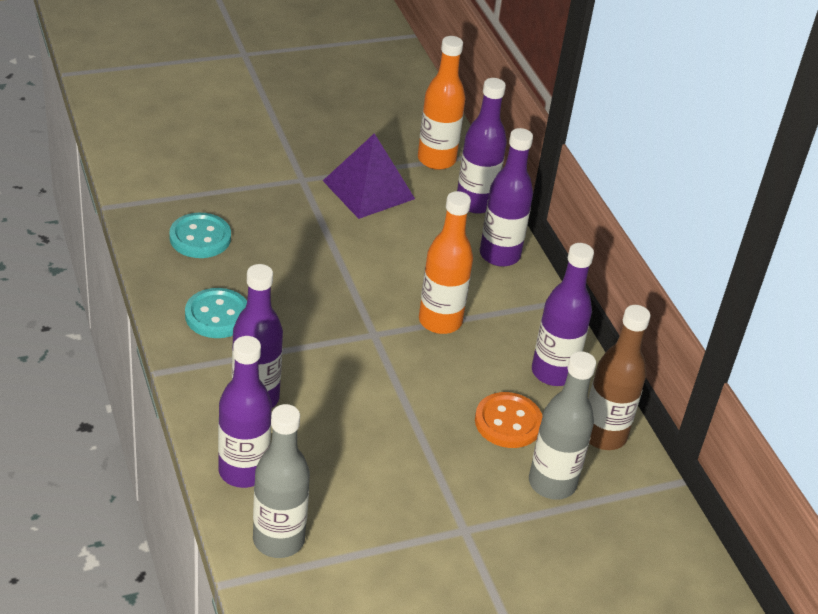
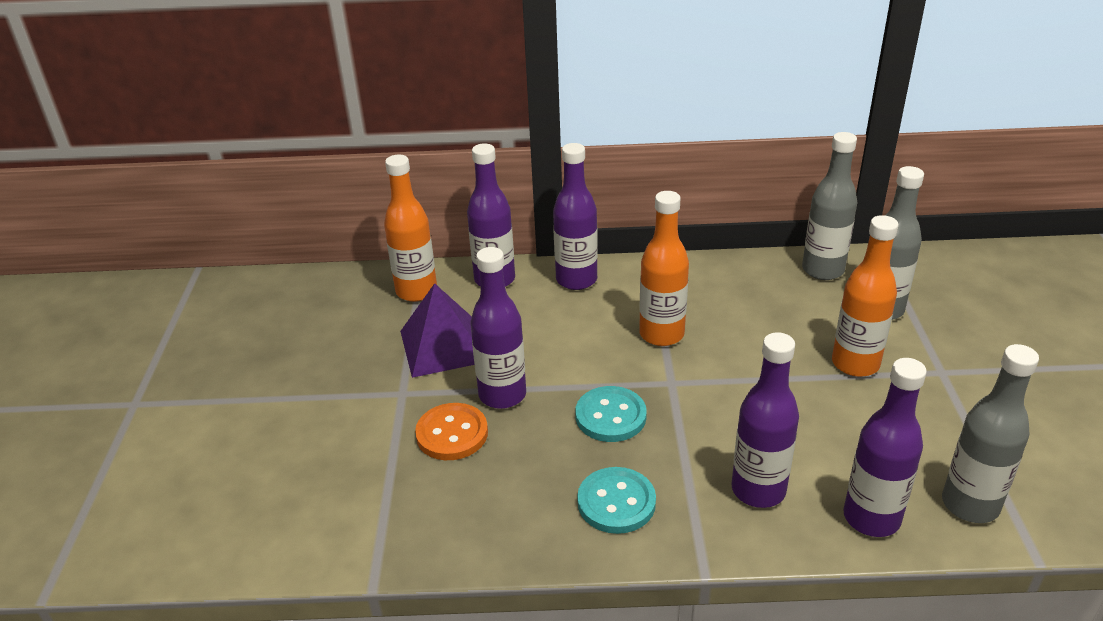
camera: 65 degrees left, 5 degrees down
(200, 238) = (472, 497): turquoise button -> turquoise button (610, 416)
(450, 461) = (855, 364): none -> orange bottle
(508, 422) = (804, 319): orange button -> orange button (452, 434)
(553, 372) = (742, 281): purple bottle -> purple bottle (502, 395)
(603, 435) = (822, 270): brown bottle -> grey bottle

